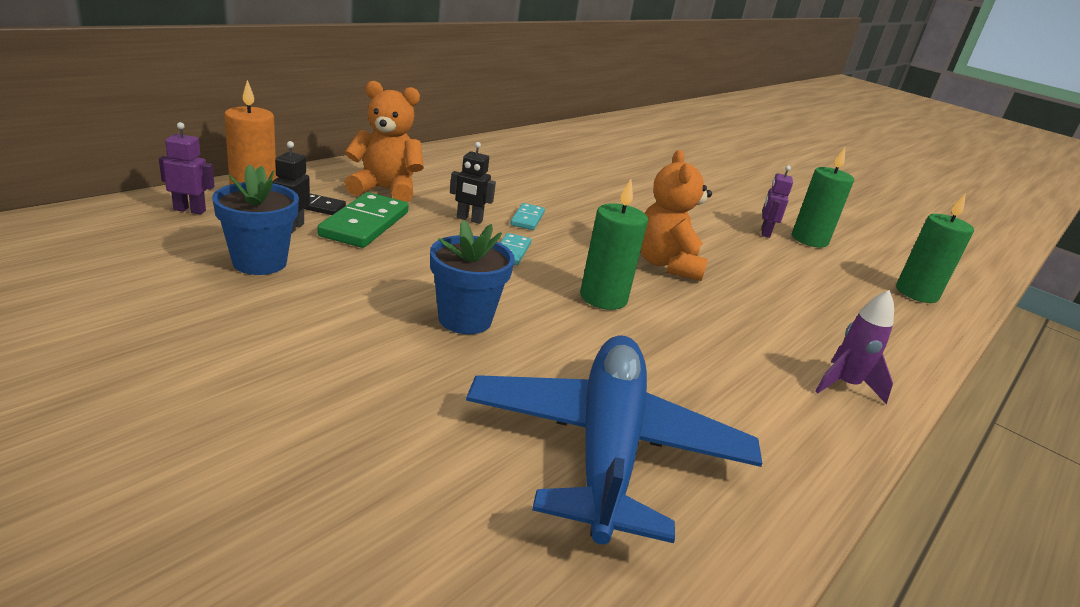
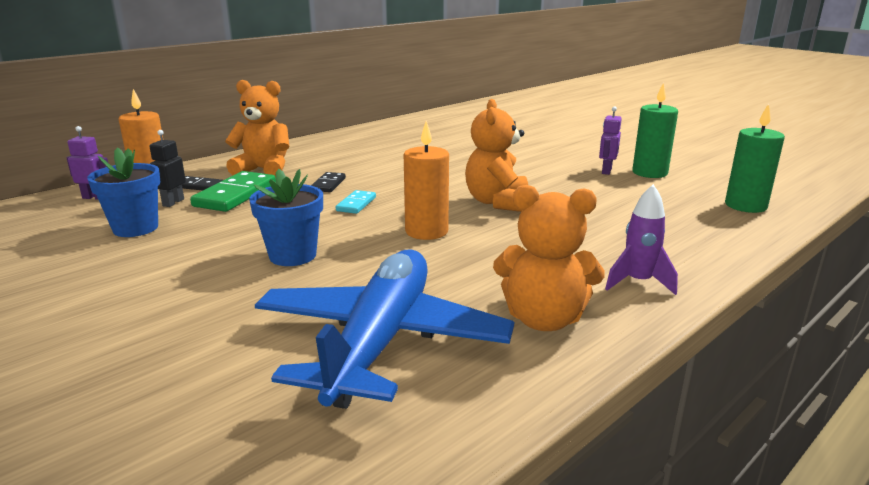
camera: 10 degrees right, 5 degrees down
(469, 219) = (328, 184): black robot -> black domino
(527, 219) = (381, 179): turquoise domino -> none
(603, 298) = (426, 231): green candle -> orange candle
(767, 428) = (543, 319): none -> orange teddy bear

